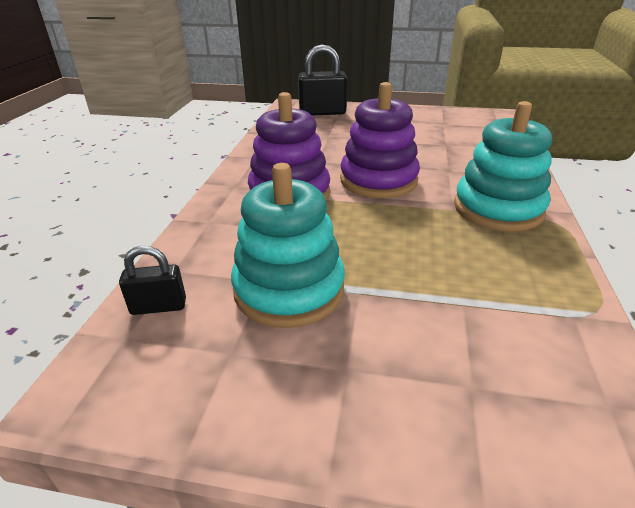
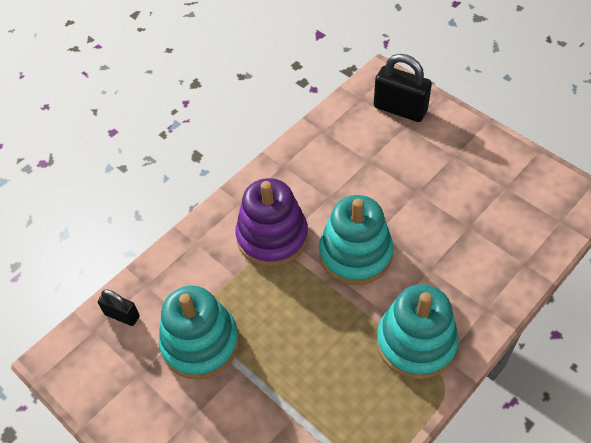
camera: 35 degrees right, 20 degrees up
(378, 180) = (355, 254): purple stacking toy -> turquoise stacking toy

